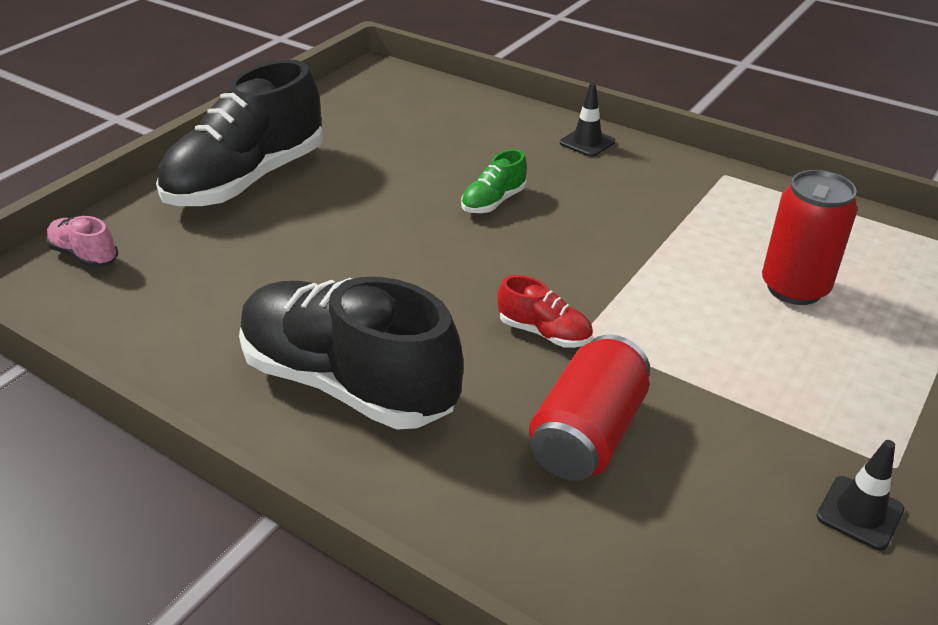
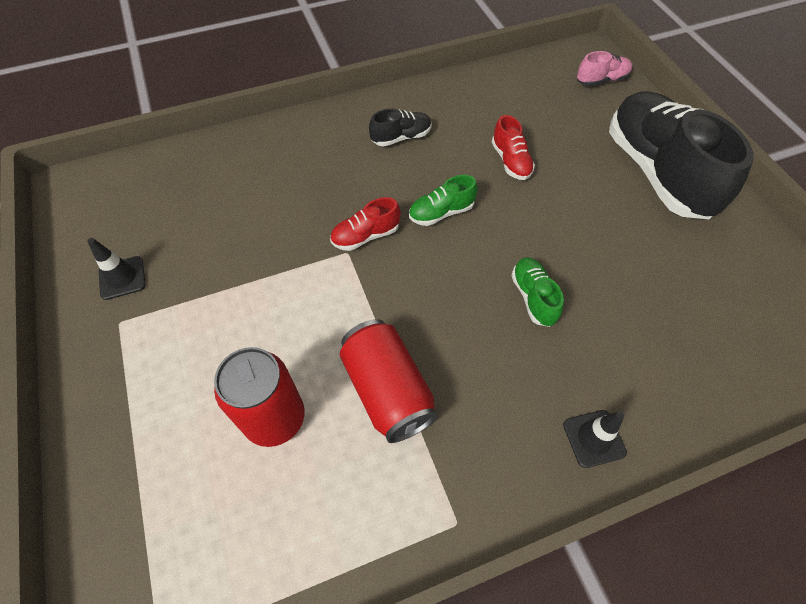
camera: 125 degrees right, 20 degrees up
(313, 274) = (510, 161): none -> red shoe
(348, 382) = (401, 137): black shoe -> black shoe, size x0.43
(449, 293) = (441, 213): none -> green shoe
(588, 434) = (278, 206): red can -> red can (387, 390)

